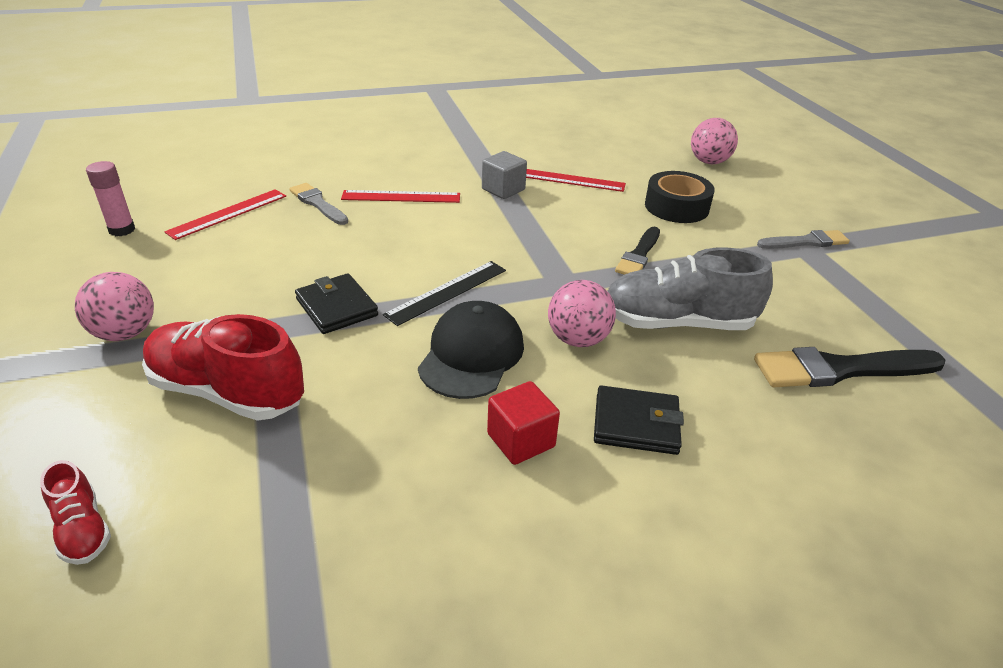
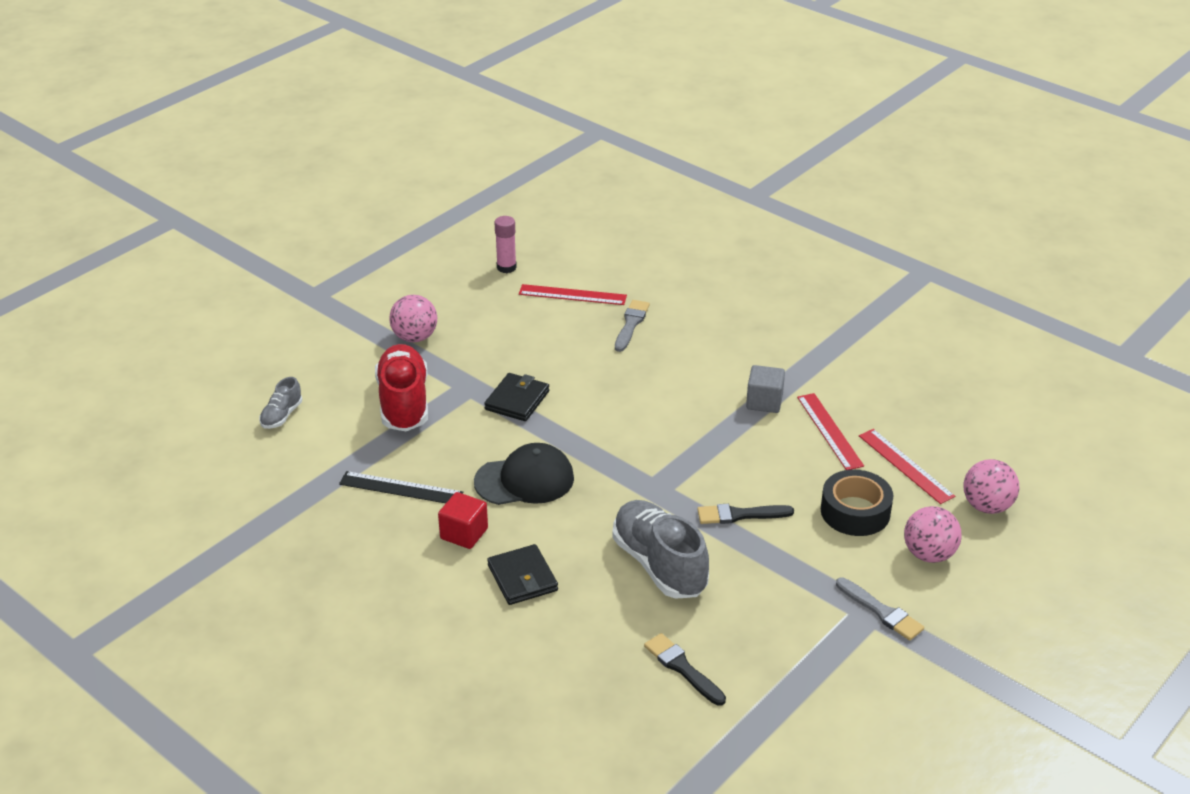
camera: 60 degrees right, 0 degrees up
(82, 529) = (281, 416): red shoe -> grey shoe
(401, 197) = (688, 356): red ruler -> red ruler (905, 466)
(447, 292) = (583, 439): black ruler -> black ruler (401, 488)
(578, 339) = (588, 521): pink ball -> pink ball (929, 554)
(840, 369) = (682, 668): black brush -> black brush, size x0.62

